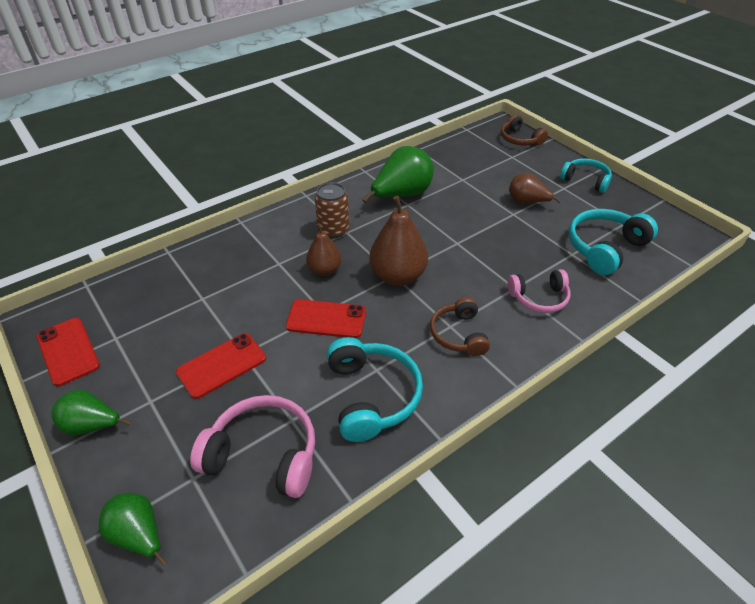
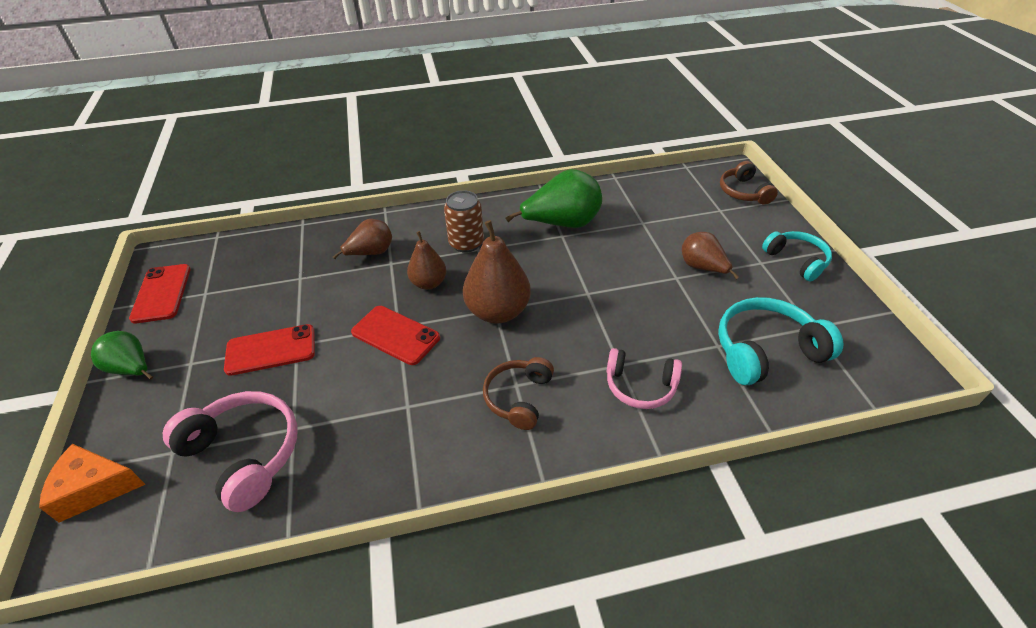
camera: 25 degrees right, 0 degrees up
(139, 535) = (94, 488): green pear -> orange cheese
(254, 259) = (371, 253): none -> brown pear
(372, 396) = (384, 433): turquoise headphones -> none

